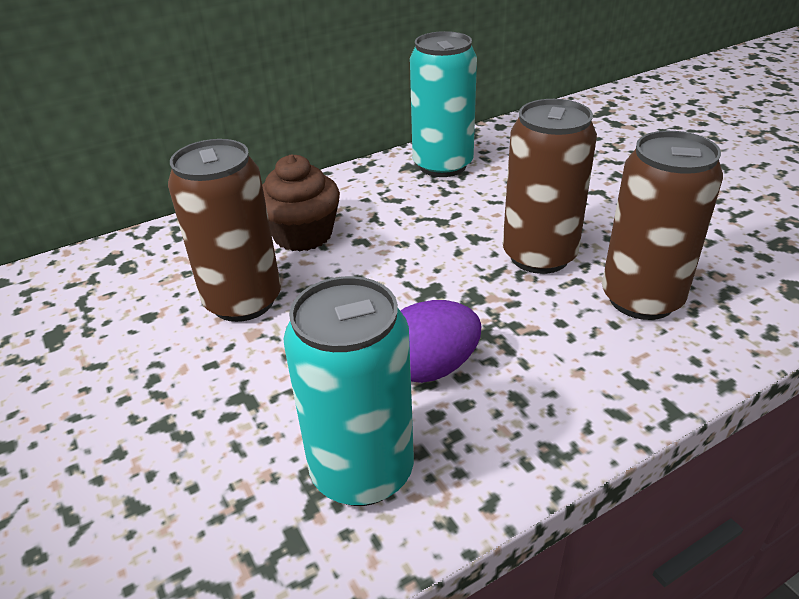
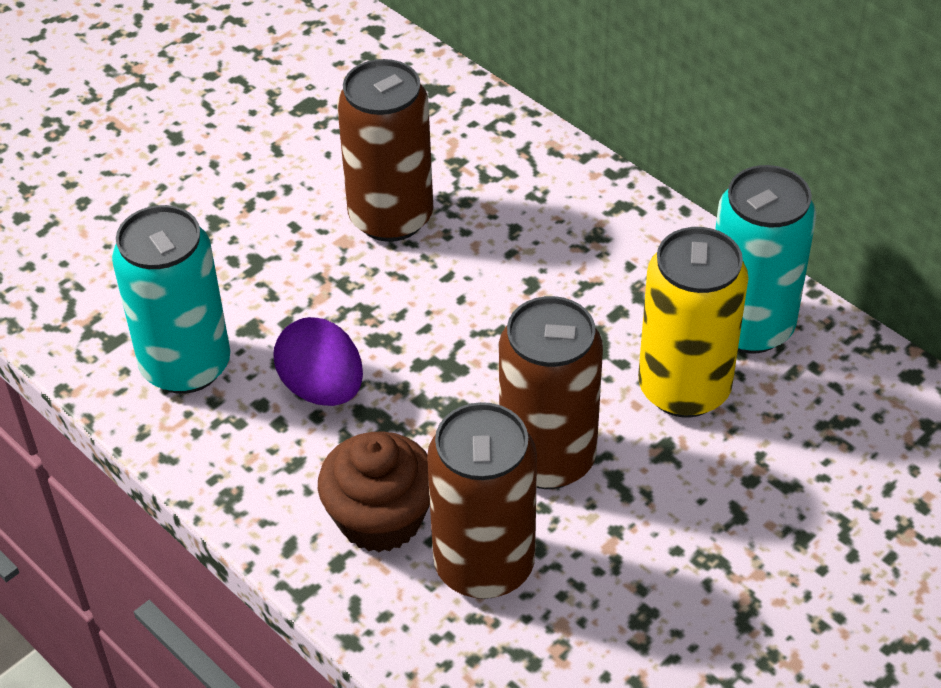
camera: 75 degrees right, 10 degrees up
(303, 235) = (527, 228): brown cupcake -> brown cupcake (380, 518)
(488, 194) = (684, 389): none -> yellow can

